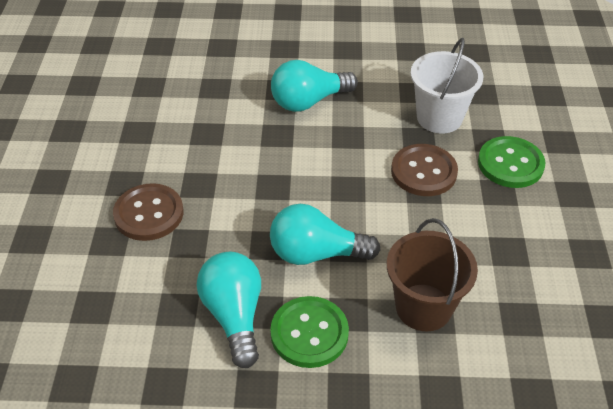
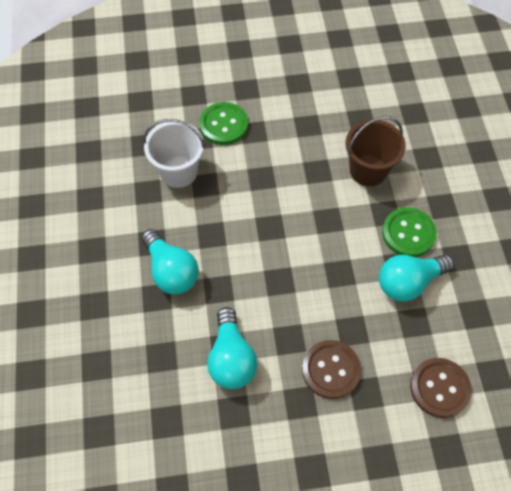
camera: 100 degrees left, 15 degrees up
(316, 253) = (340, 239): turquoise light bulb -> turquoise light bulb (231, 358)
(423, 172) = (243, 178): brown button -> brown button (439, 388)

